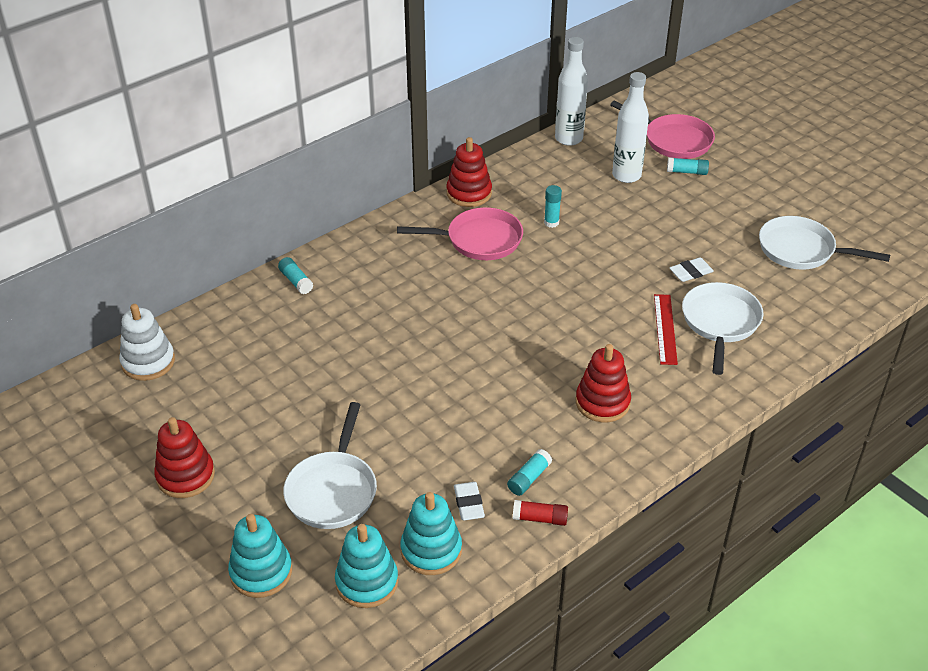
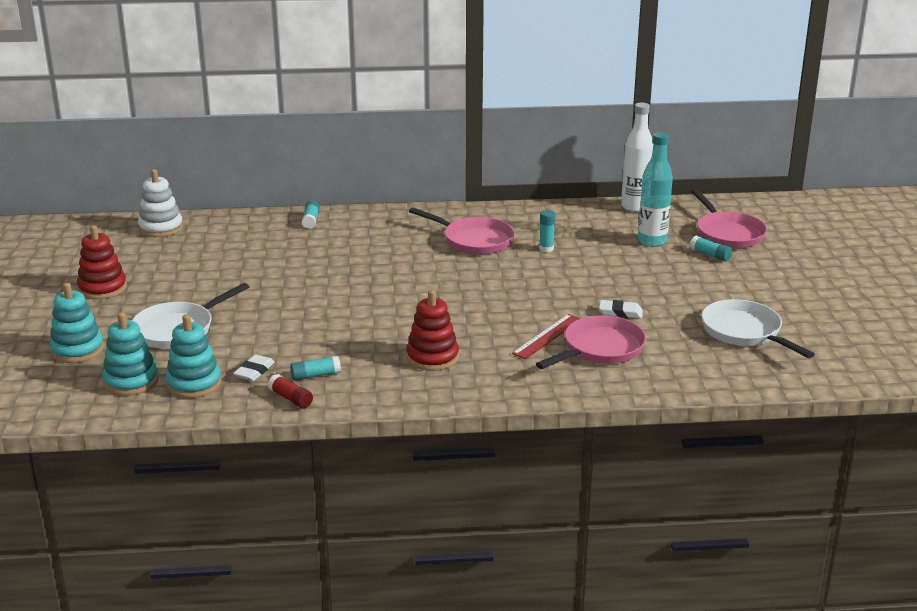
camera: 35 degrees right, 15 degrees down
(469, 193) = (505, 213): red stacking toy -> none
(626, 175) = (652, 241): white bottle -> turquoise bottle
(720, 323) = (600, 349): white pan -> pink pan

